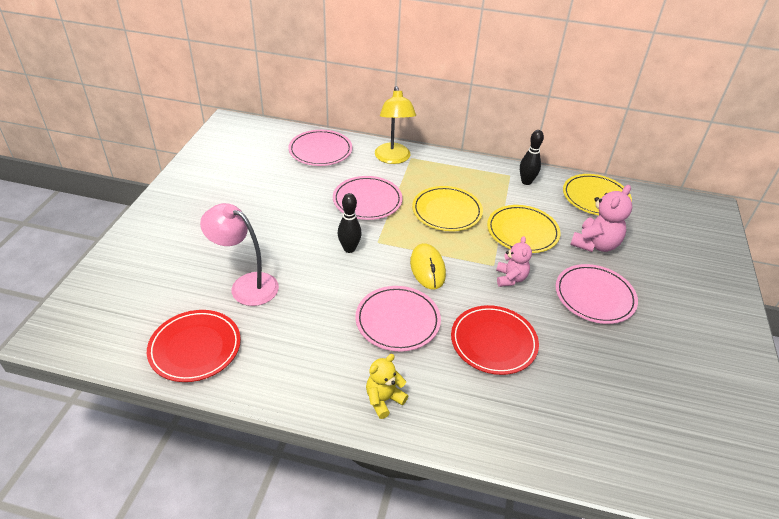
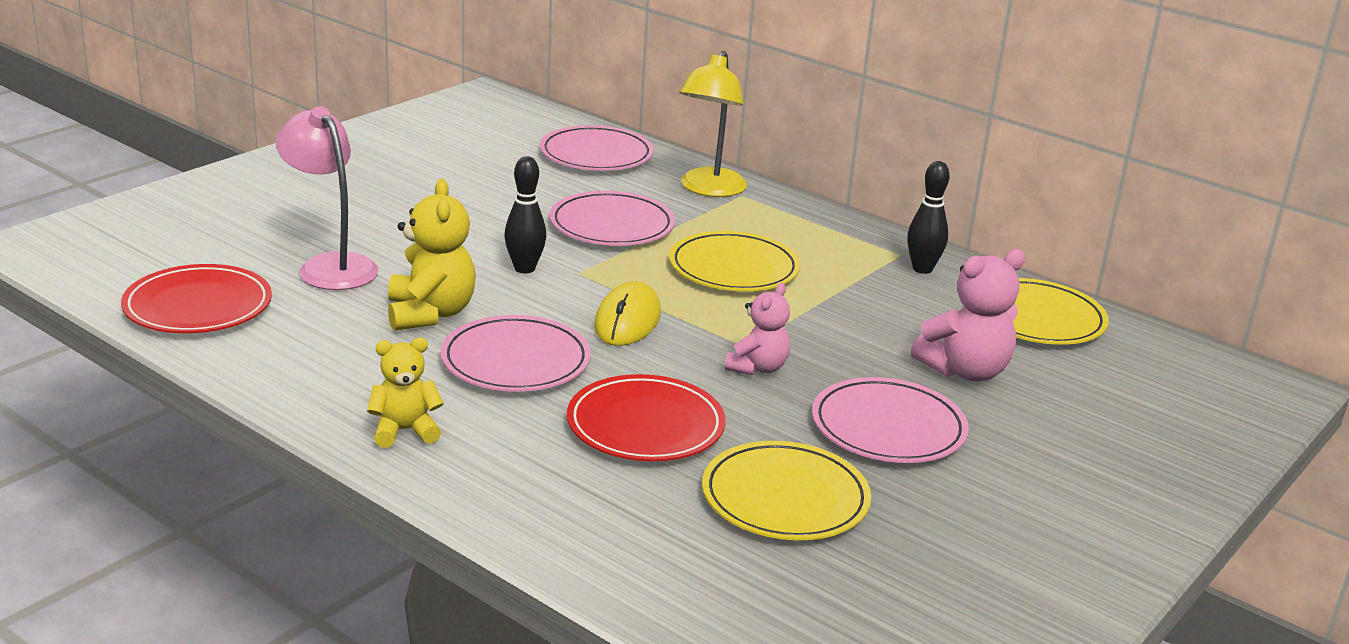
camera: 25 degrees right, 15 degrees down
(328, 302) = (430, 314): none -> yellow teddy bear
(522, 231) = (843, 323): yellow plate -> yellow plate (785, 498)

